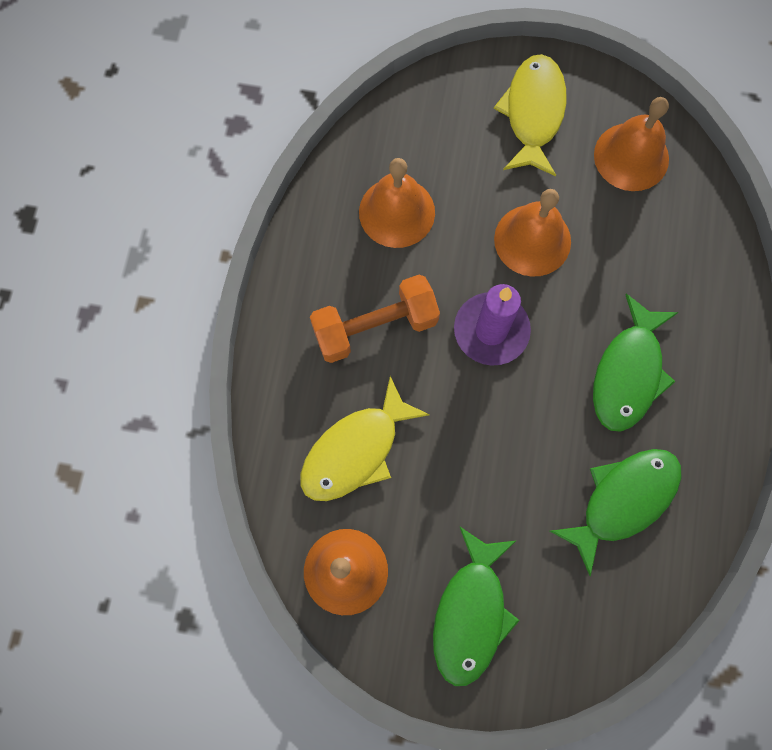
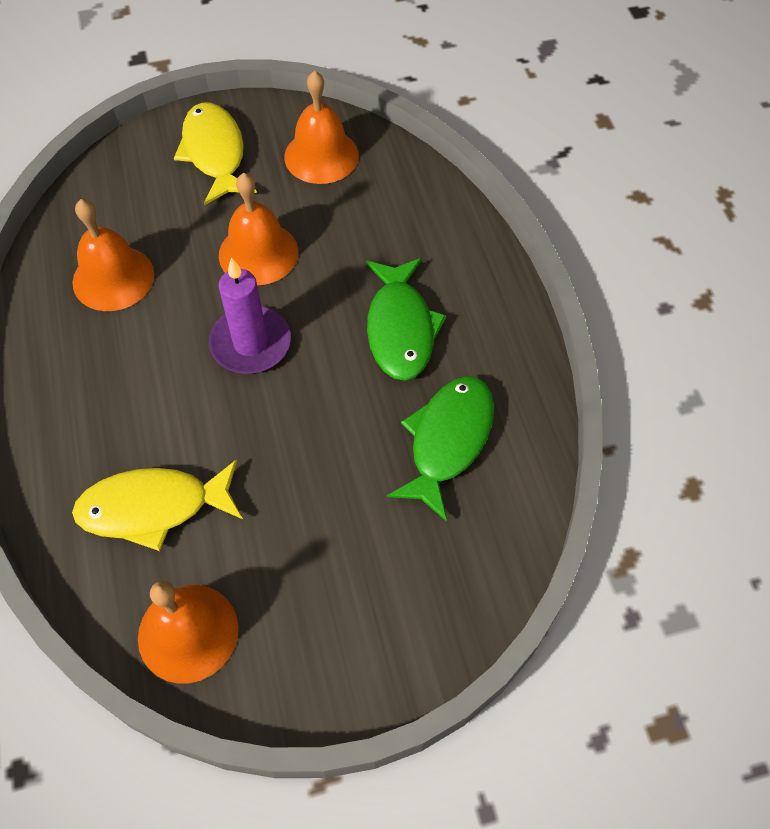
camera: 25 degrees left, 15 degrees down
(356, 450) = (153, 507): yellow fish -> yellow fish turned 60 degrees clockwise
(375, 327) = (130, 385): orange dumbbell -> none
(471, 613) = (342, 614): green fish -> none

